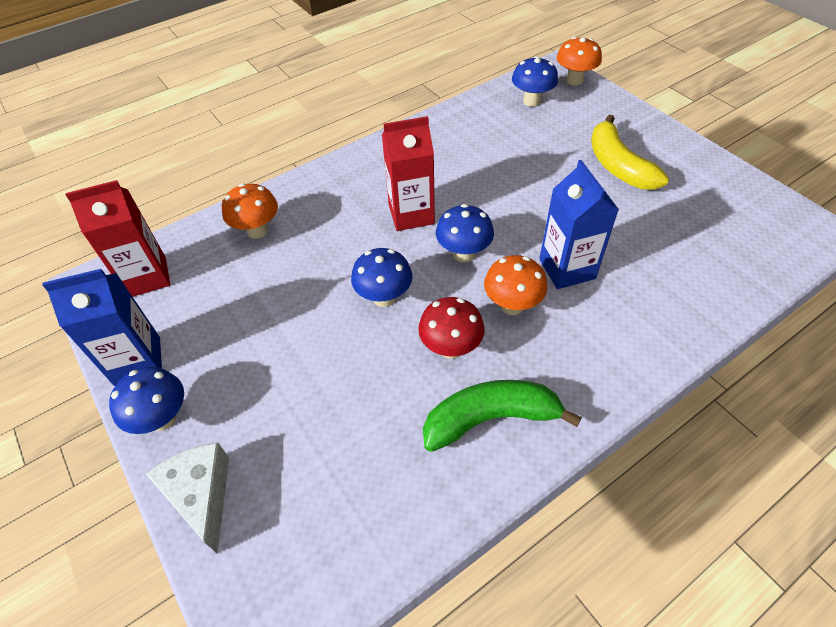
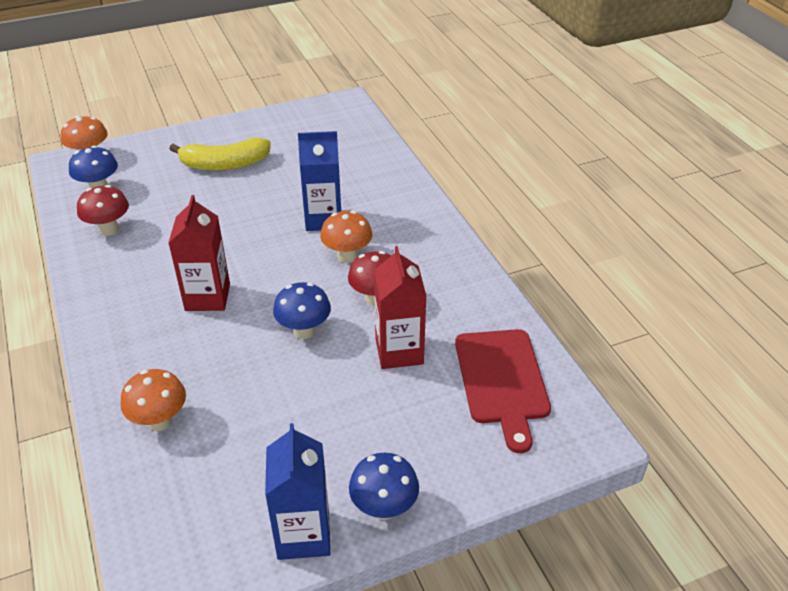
camera: 80 degrees left, 10 degrees down
(147, 277) = (178, 531): red carton -> red carton (399, 351)
(201, 495) = (472, 475): white cheese -> none
(345, 509) = (502, 380): none -> red cutting board
(463, 254) = (277, 272): blue mushroom -> none
(479, 125) = (109, 229): none -> red mushroom
(490, 419) = (447, 289): green banana -> none

